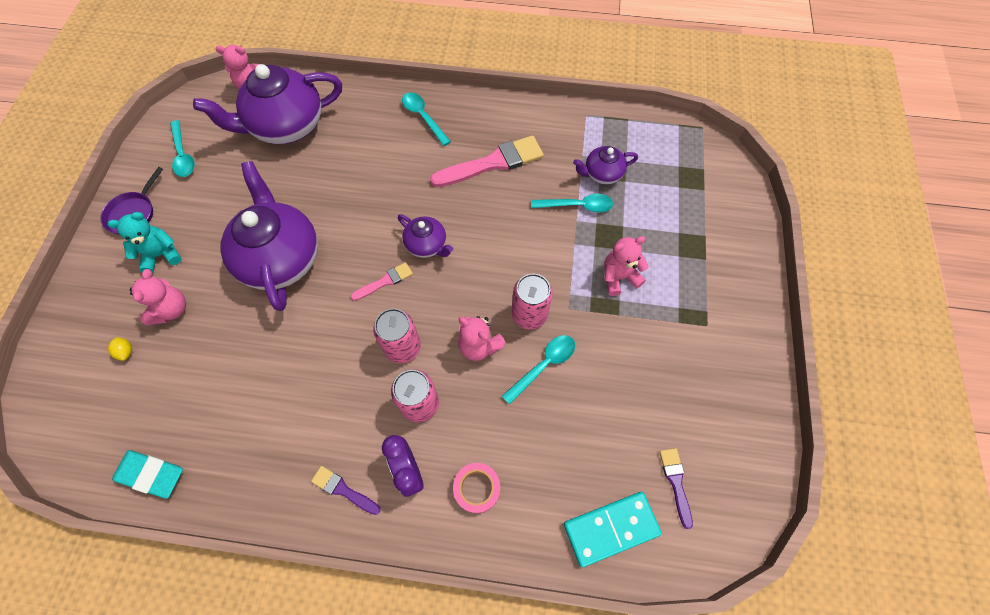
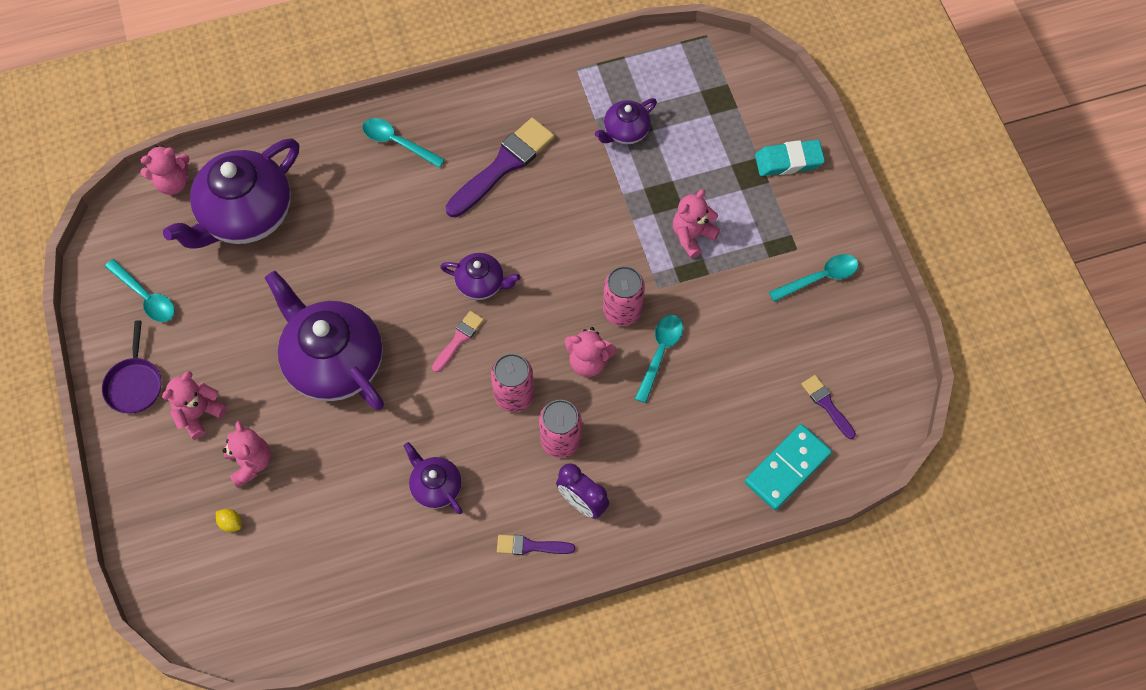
camera: 25 degrees left, 0 degrees up
(151, 474) = (337, 617): turquoise eraser -> turquoise eraser (788, 161)
(161, 255) = (199, 413): turquoise teddy bear -> pink teddy bear
(297, 396) = (436, 486): none -> purple teapot
(477, 488) = (653, 489): pink tape -> none
(493, 163) = (503, 165): pink brush -> purple brush
(577, 206) = (616, 177): turquoise spoon -> turquoise spoon (820, 278)

